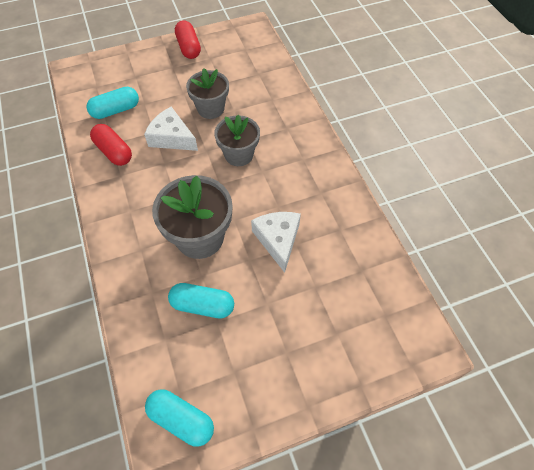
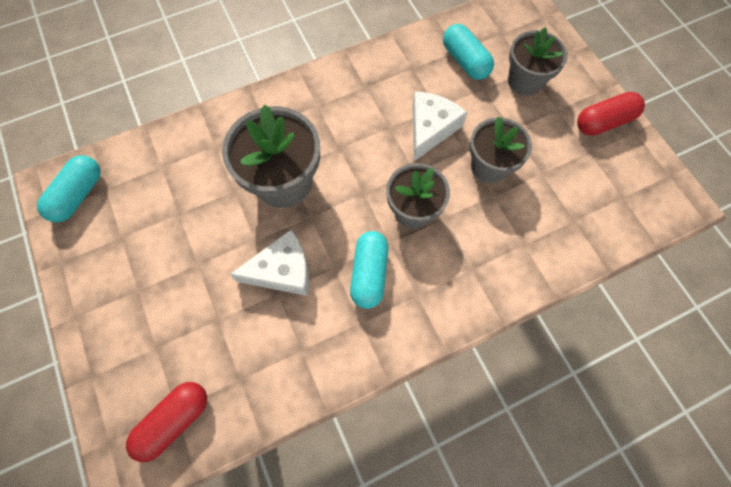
camera: 85 degrees right, 10 degrees up
(114, 152) = (399, 73): red capsule -> red capsule (174, 420)
(144, 80) = (525, 81): none -> grey flower pot
(202, 305) = (197, 197): turquoise capsule -> turquoise capsule (369, 273)

